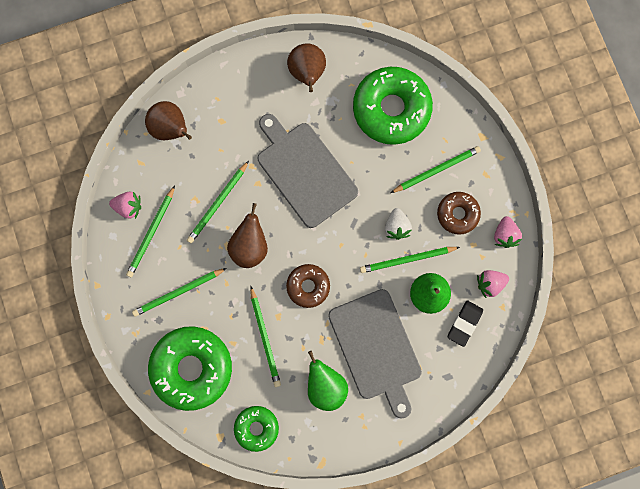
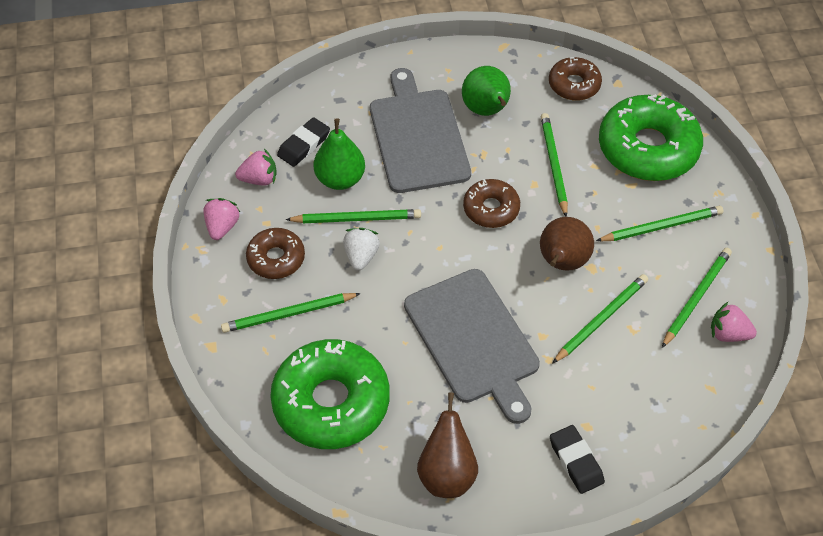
camera: 170 degrees left, 25 degrees down
(171, 129) = (664, 427): brown pear -> none
(226, 95) = (576, 461): none -> black eraser
(256, 428) = (574, 85): green donut -> brown donut

